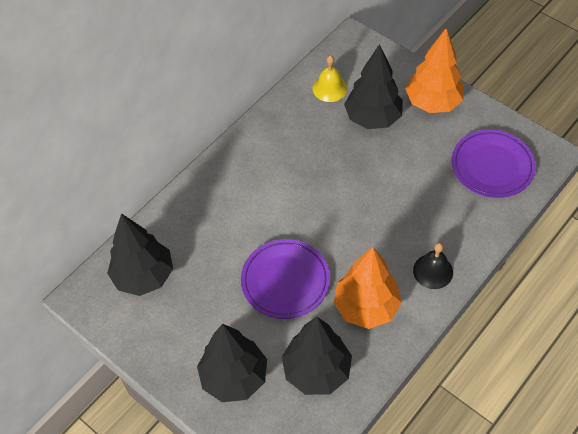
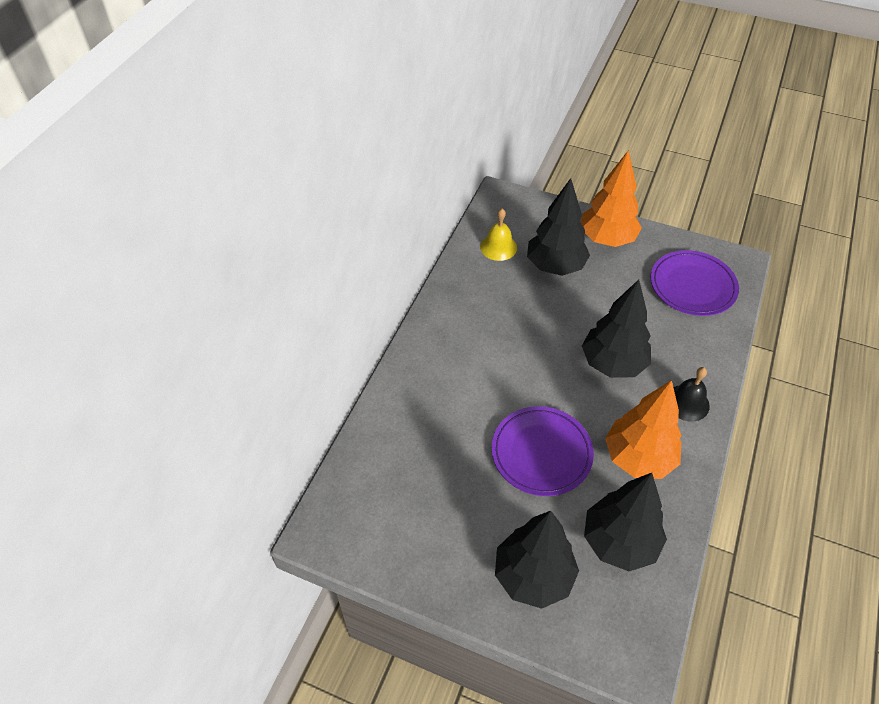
camera: 20 degrees left, 5 degrees down
(144, 276) = (382, 490): black tree -> black tree (613, 364)

